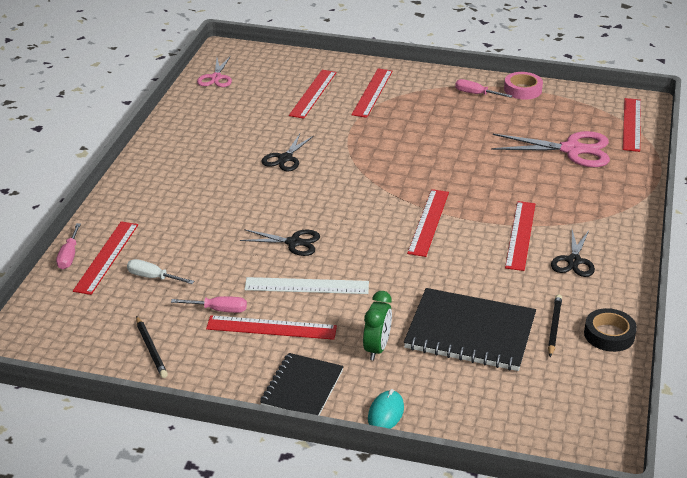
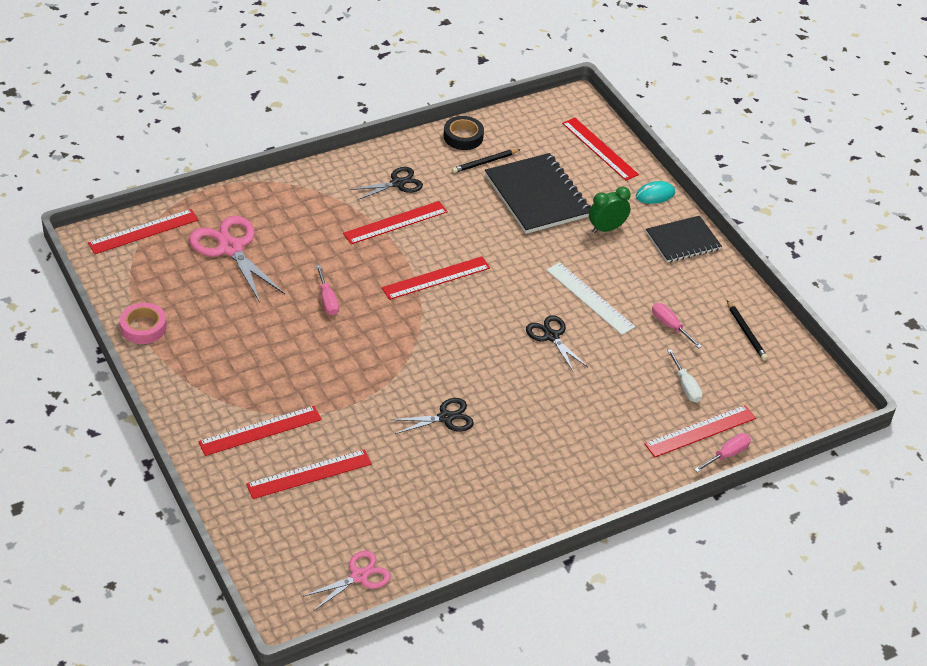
camera: 135 degrees left, 10 degrees up
(151, 349) = (746, 332): black pencil -> black pencil turned 135 degrees clockwise
(271, 328) = (652, 288): red ruler -> red ruler (600, 148)
(476, 94) = (186, 355): pink screwdriver -> pink screwdriver (327, 300)

